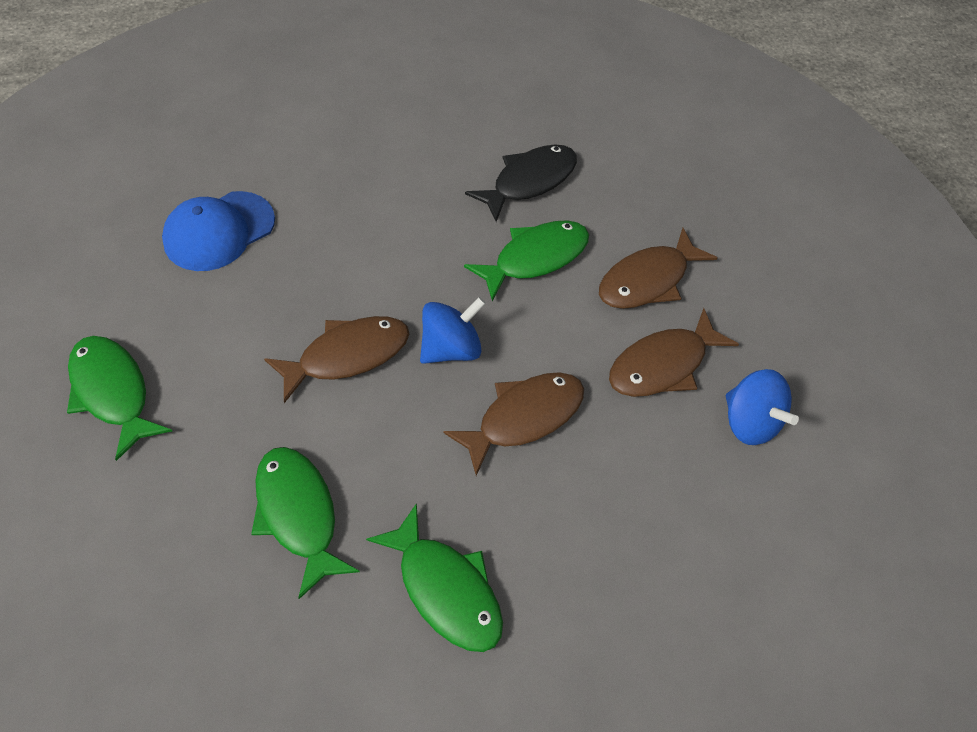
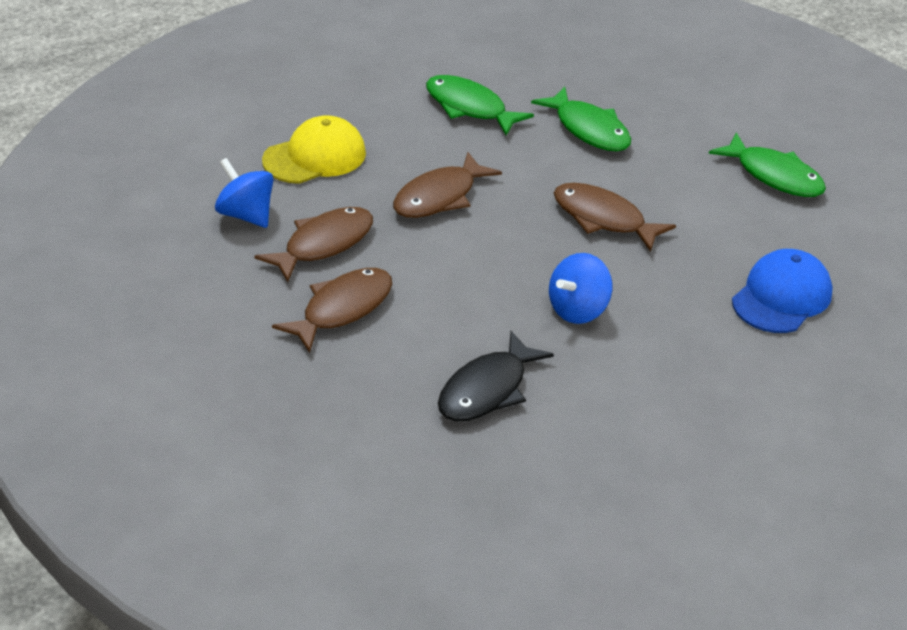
camera: 170 degrees right, 15 degrees down
(347, 356) = (603, 219): brown fish -> brown fish turned 75 degrees clockwise
(451, 349) = (516, 233): blue spinning top -> blue spinning top (578, 310)
(535, 258) = (460, 314): green fish -> none
(669, 514) = (315, 157): none -> yellow cap

